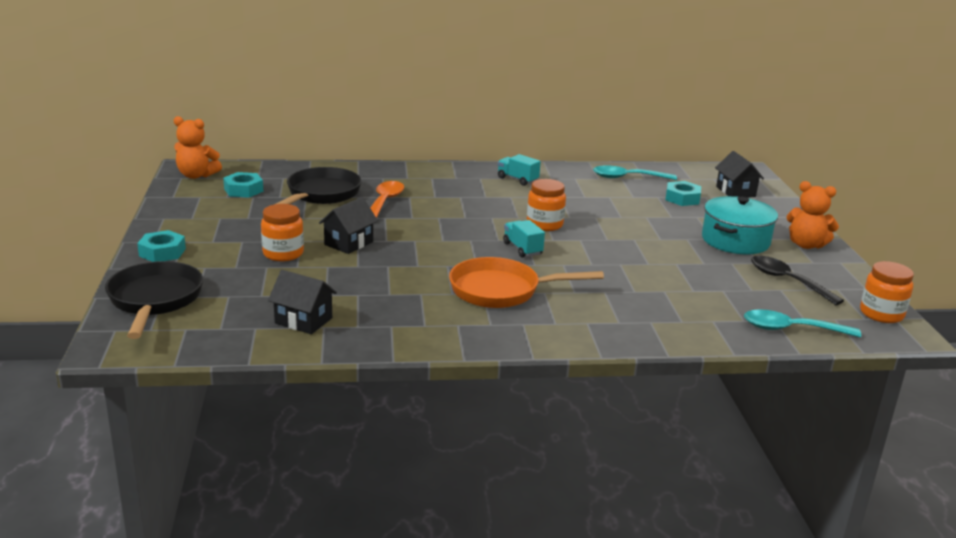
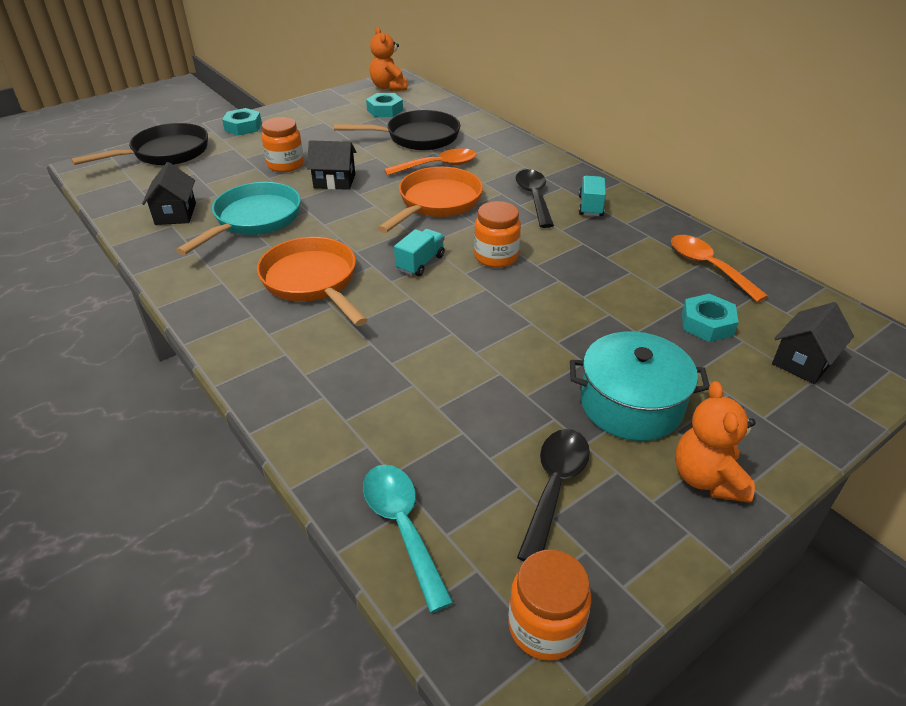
camera: 60 degrees right, 15 degrees up
(369, 290) = (254, 220): none -> turquoise pan
(443, 219) = (436, 203): none -> orange pan
(481, 190) = (534, 197): none -> black spoon
(627, 178) = (708, 267): turquoise spoon -> orange spoon

